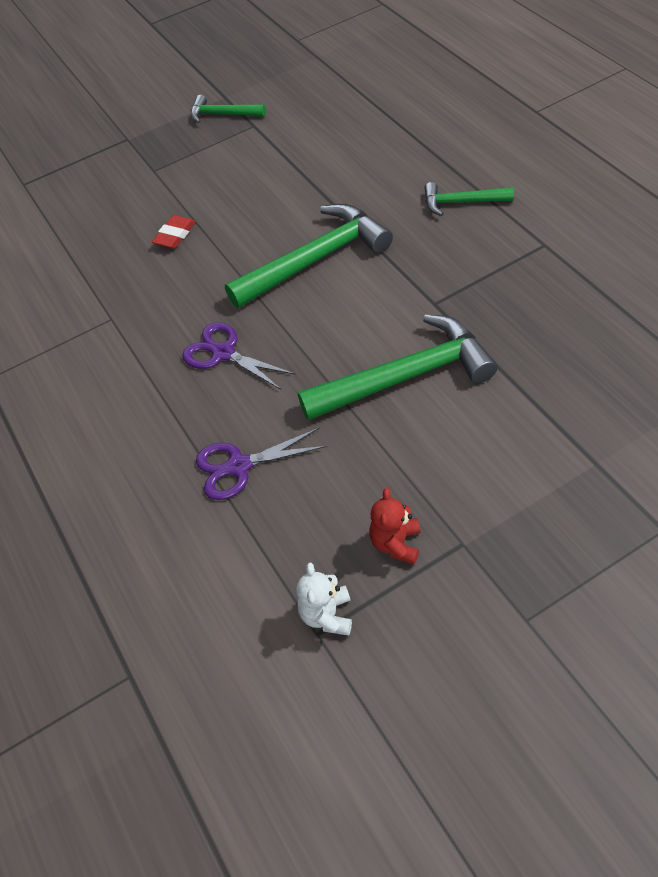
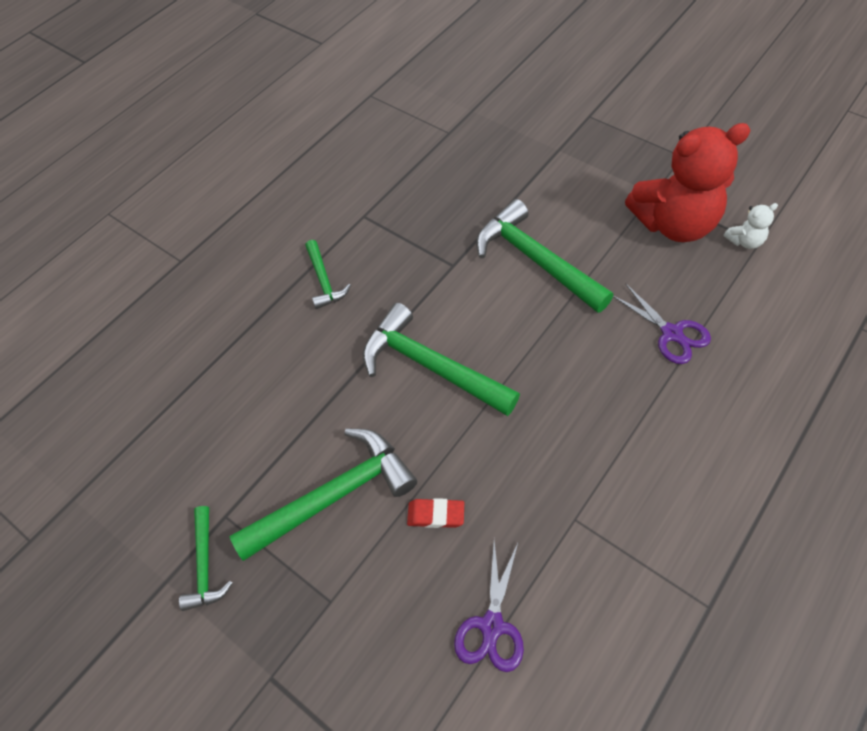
camera: 115 degrees left, 5 degrees up
(223, 353) = (570, 394): purple scissors -> purple scissors (491, 626)
(230, 182) = (335, 495): none -> green hammer
(396, 543) = (674, 224): red teddy bear -> red teddy bear, size x2.44

